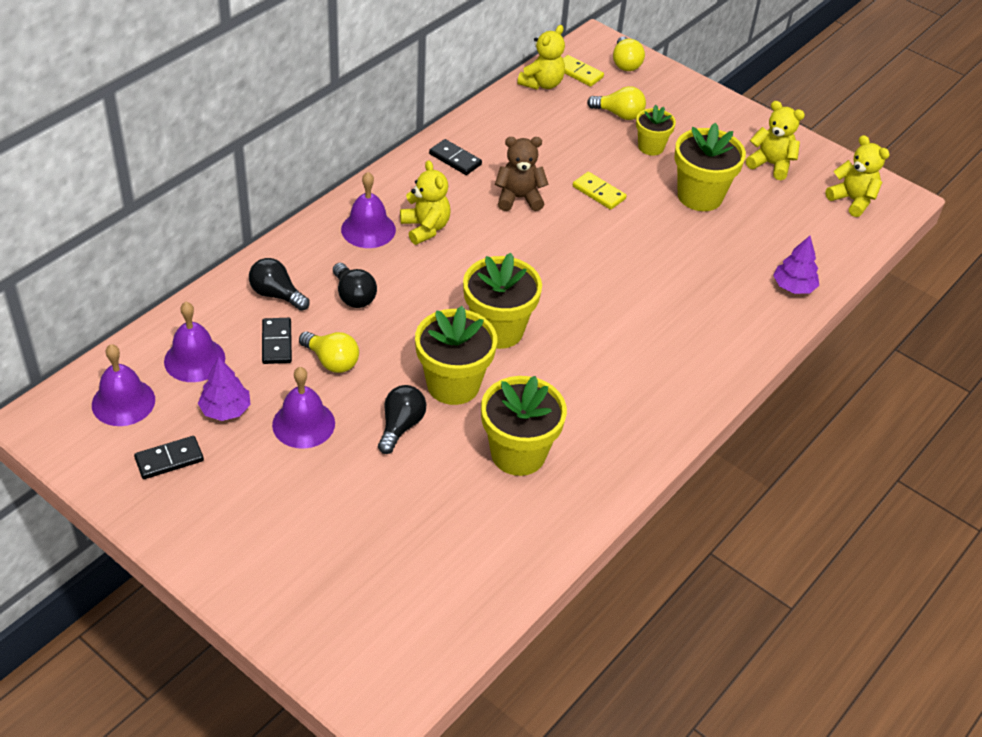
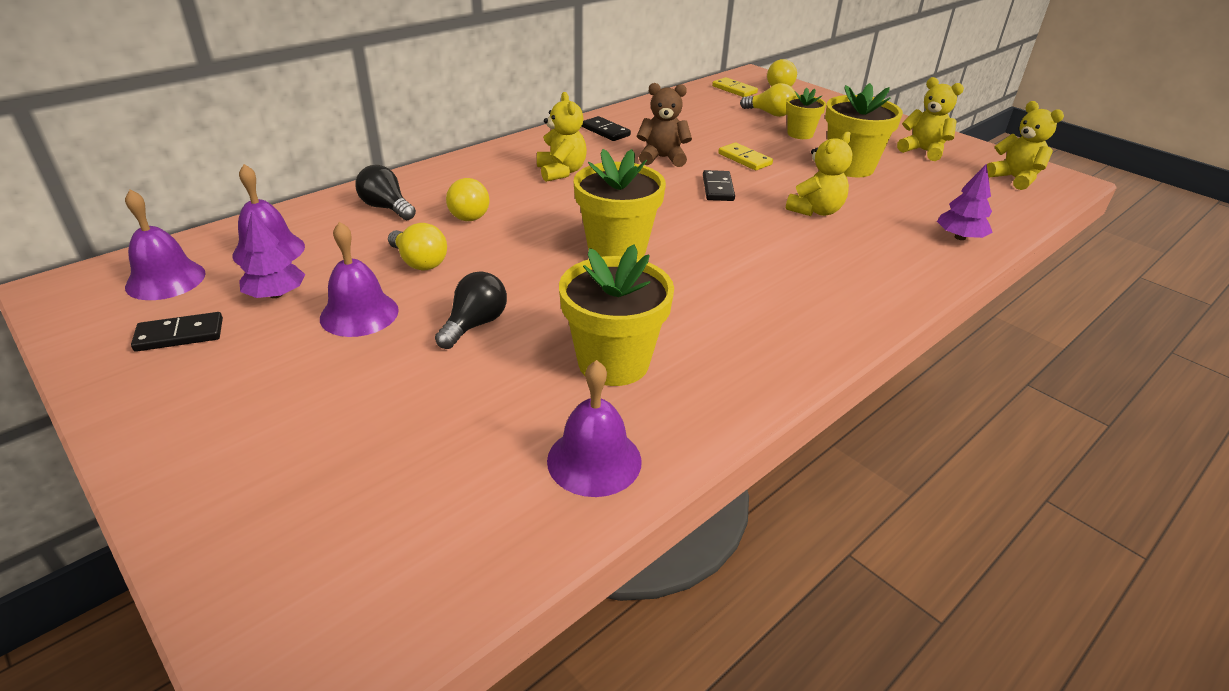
camera: 10 degrees right, 10 degrees down
(276, 343) = (366, 243): black domino -> black domino (717, 188)
(353, 296) = (467, 214): black light bulb -> yellow light bulb
(368, 229) = (503, 169): purple bell -> purple bell (594, 460)
(453, 384) = (551, 291): yellow flower pot -> none
(542, 83) = (699, 93): yellow teddy bear -> yellow teddy bear (815, 211)

